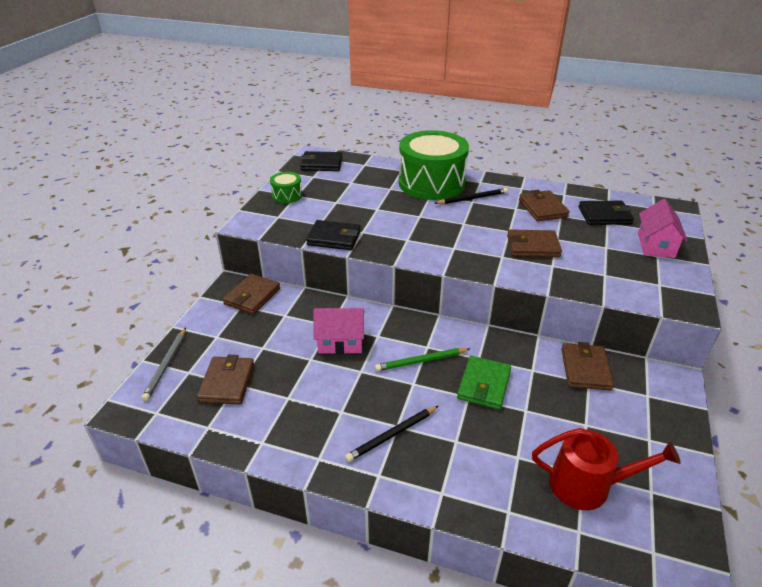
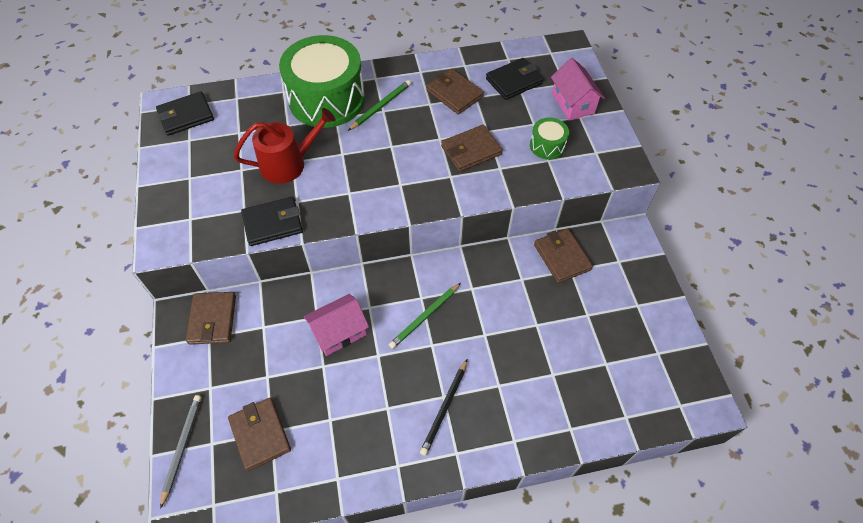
camera: 30 degrees left, 20 degrees up
(166, 365) = (182, 448): grey pencil -> grey pencil turned 150 degrees counterclockwise
(287, 195) = (178, 182): green drum -> green drum (547, 146)
(472, 198) = (381, 106): black pencil -> green pencil
(484, 385) = (491, 315): green wallet -> none
(587, 485) = (614, 372): red watering can -> red watering can (288, 164)

